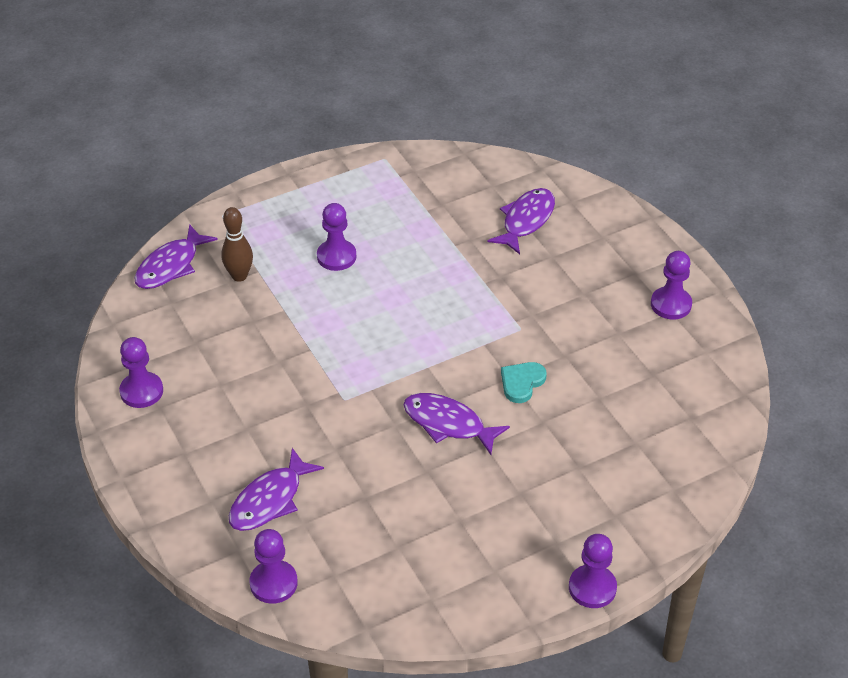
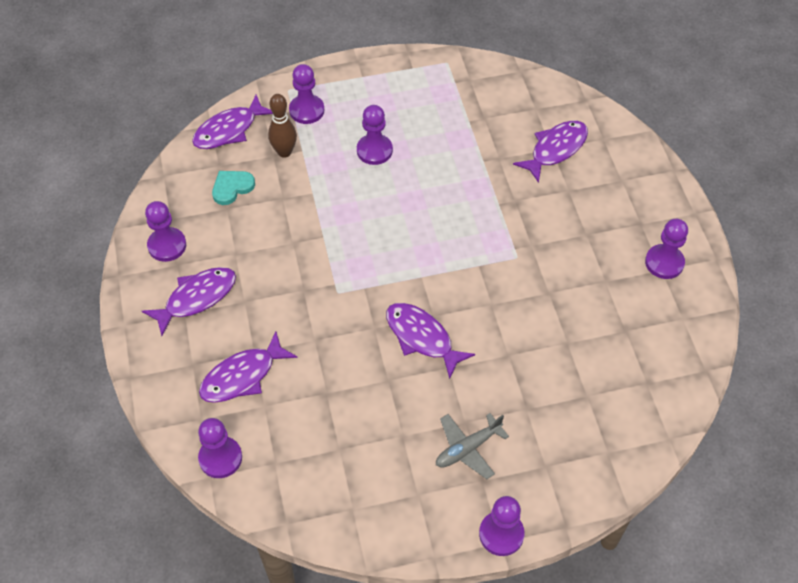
camera: 15 degrees right, 10 degrees up
(193, 436) = (196, 298): none -> purple fish
(249, 231) = (306, 110): none -> purple pawn
(522, 383) = (501, 312): turquoise heart -> turquoise heart (232, 188)
(531, 517) = (467, 448): none -> grey plane

